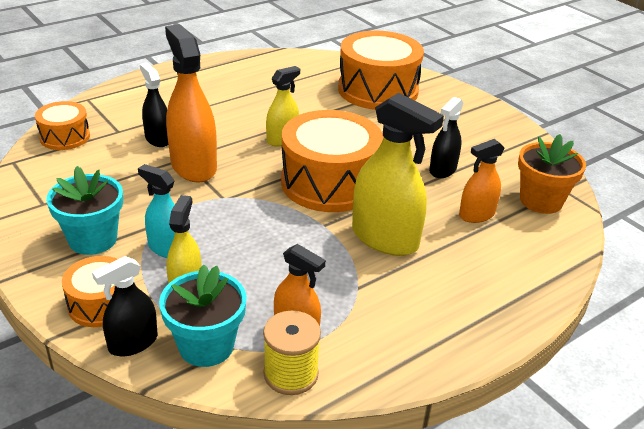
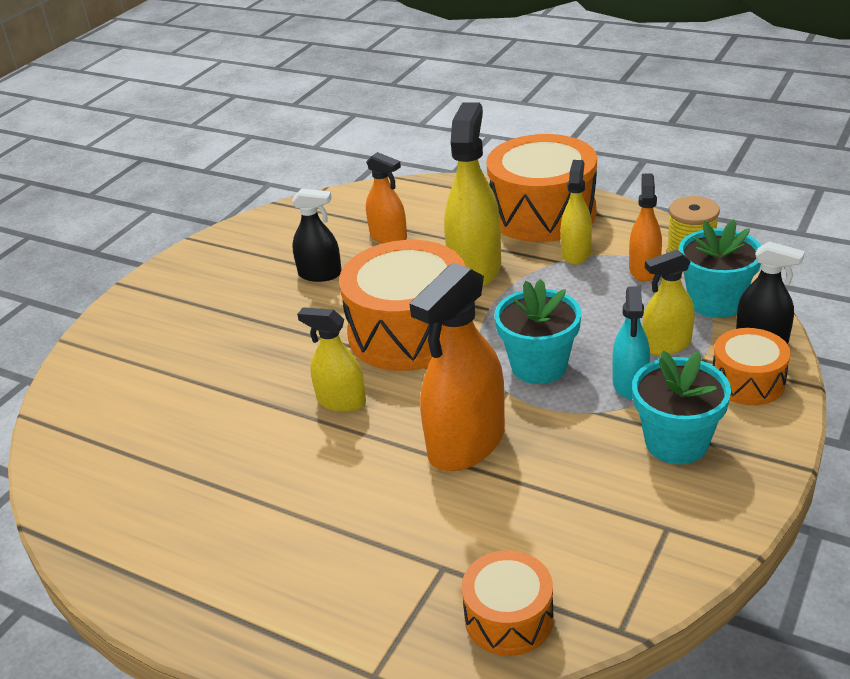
camera: 110 degrees left, 0 degrees up
(158, 139) = (430, 512): black spray bottle -> none
(231, 219) = (539, 366): none -> turquoise flower pot
(361, 302) = (576, 253): none -> yellow spray bottle
(378, 90) = (144, 375): orange drum -> orange drum (542, 213)
(541, 201) = (333, 213): orange flower pot -> none

